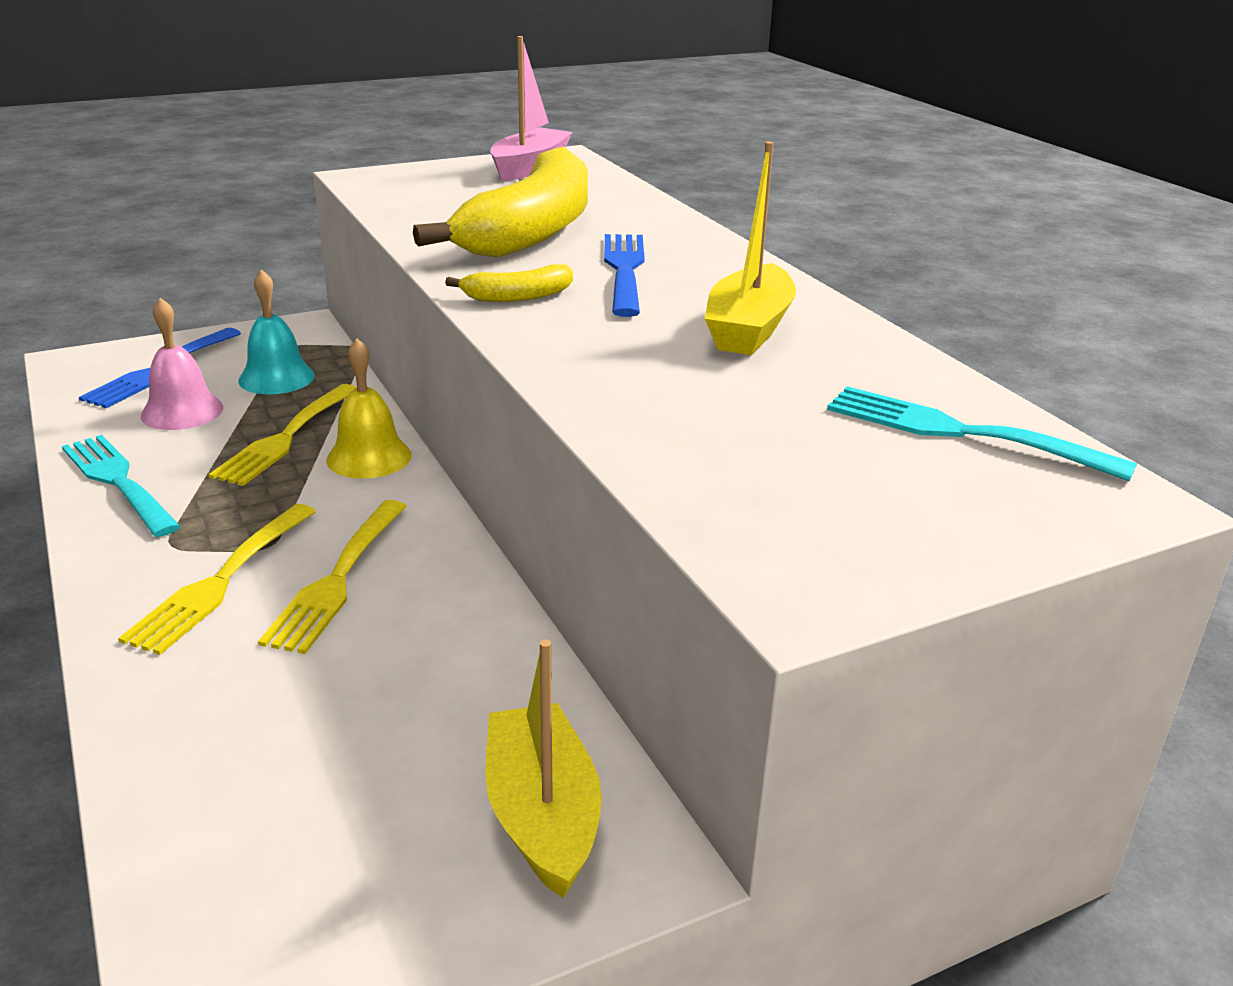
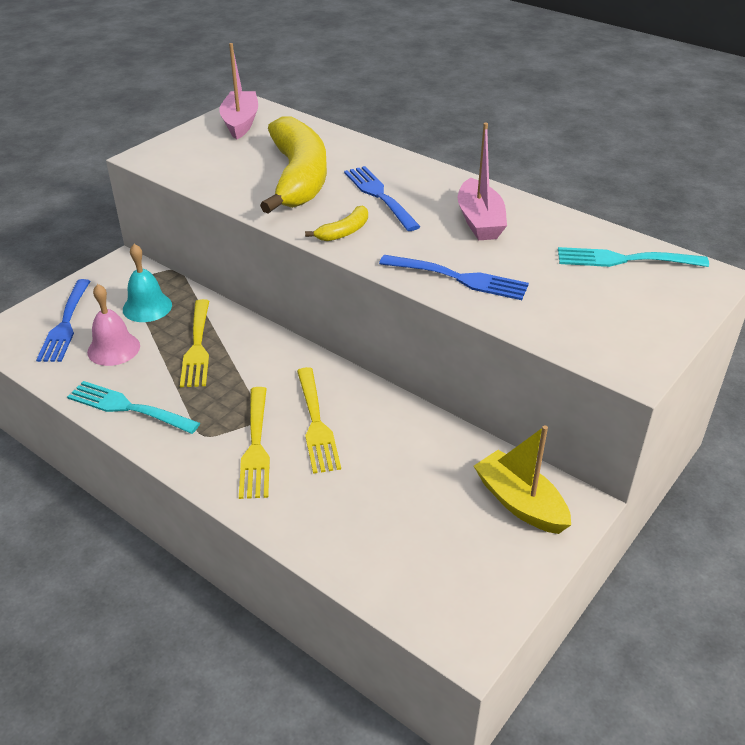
camera: 25 degrees left, 10 degrees up
(369, 457) = (258, 344): yellow bell -> none
(625, 387) = (458, 278): none -> blue fork
(749, 329) = (479, 221): yellow boat -> pink boat

